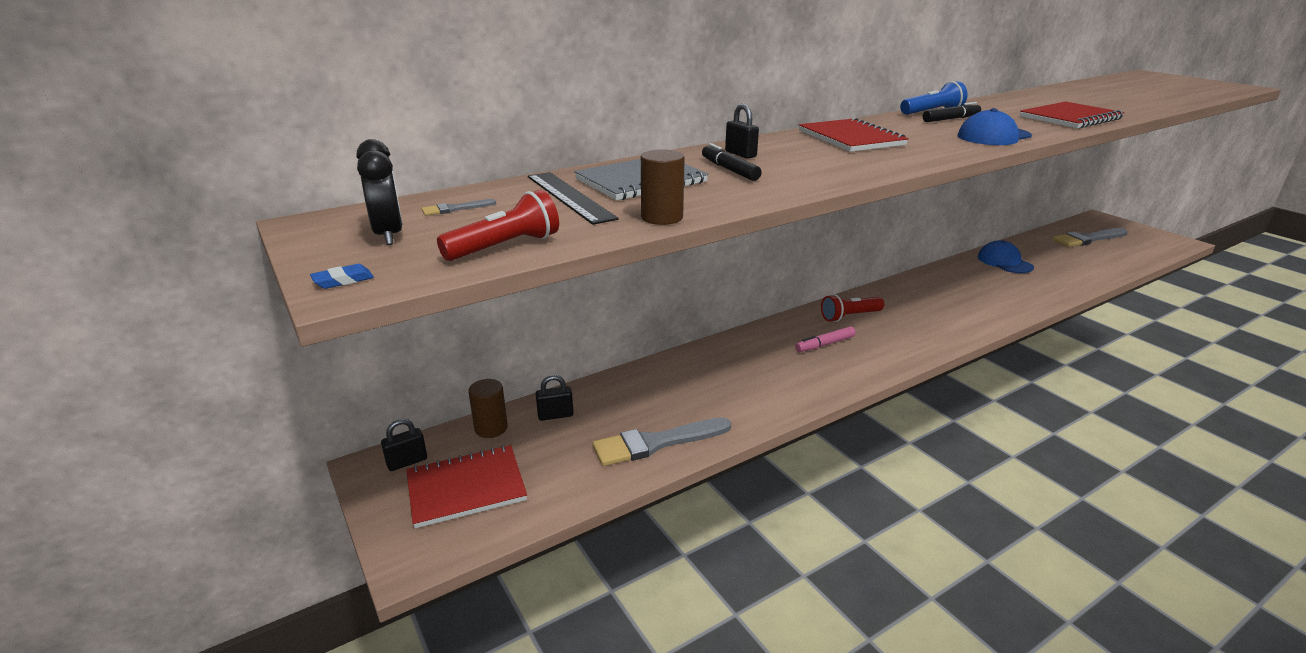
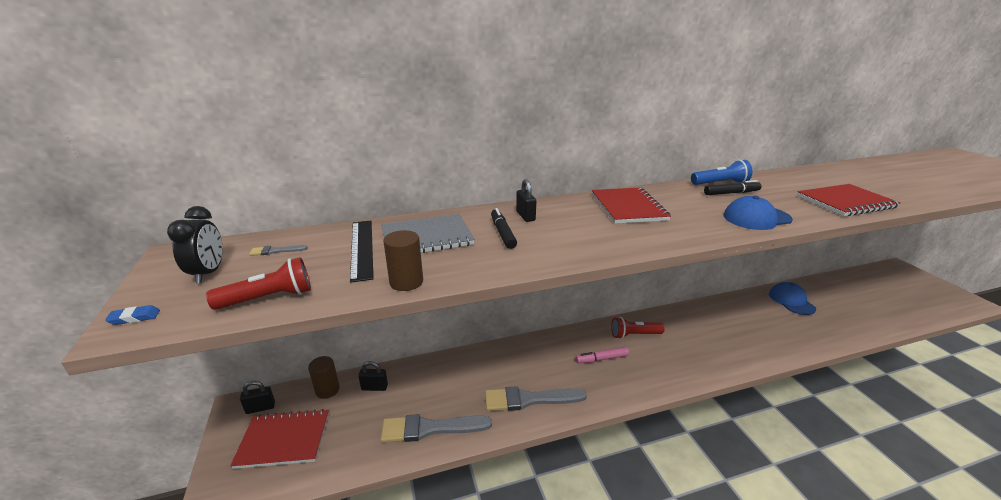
camera: 15 degrees right, 0 degrees up
(1088, 239) = (880, 288): grey brush -> grey brush (529, 399)

